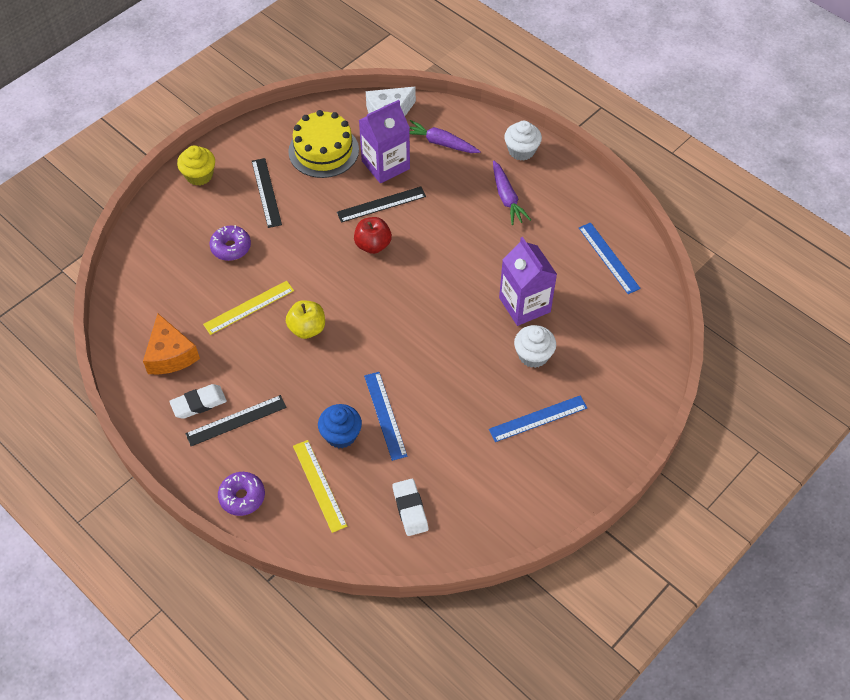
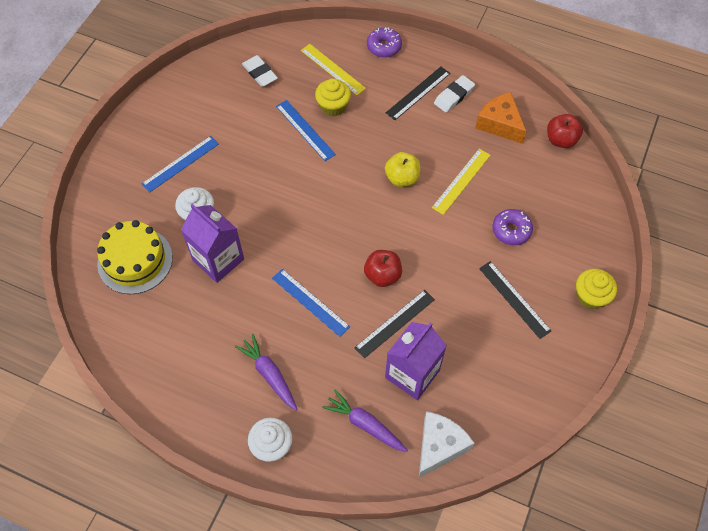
camera: 160 degrees right, 5 degrees up
(120, 317) = (561, 140): none -> red apple
(323, 151) = (485, 370): yellow cake -> yellow cake (135, 260)
(341, 435) = (333, 106): blue cupcake -> yellow cupcake
(441, 143) = (365, 425): purple carrot -> purple carrot turned 150 degrees counterclockwise
(608, 258) = (147, 336): blue ruler -> blue ruler (310, 302)

